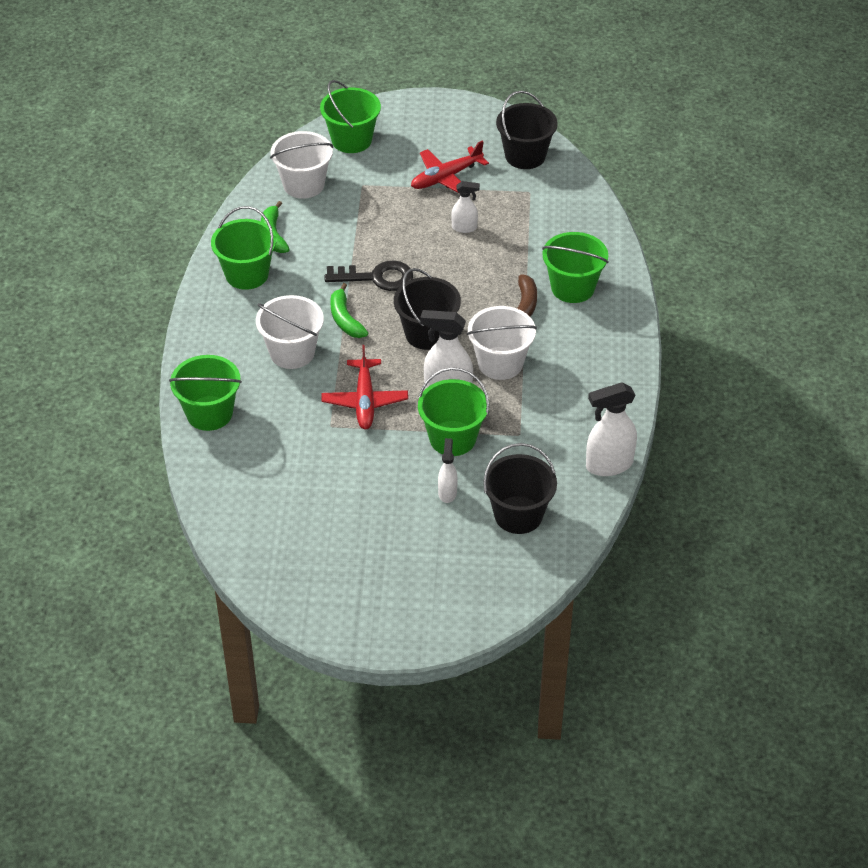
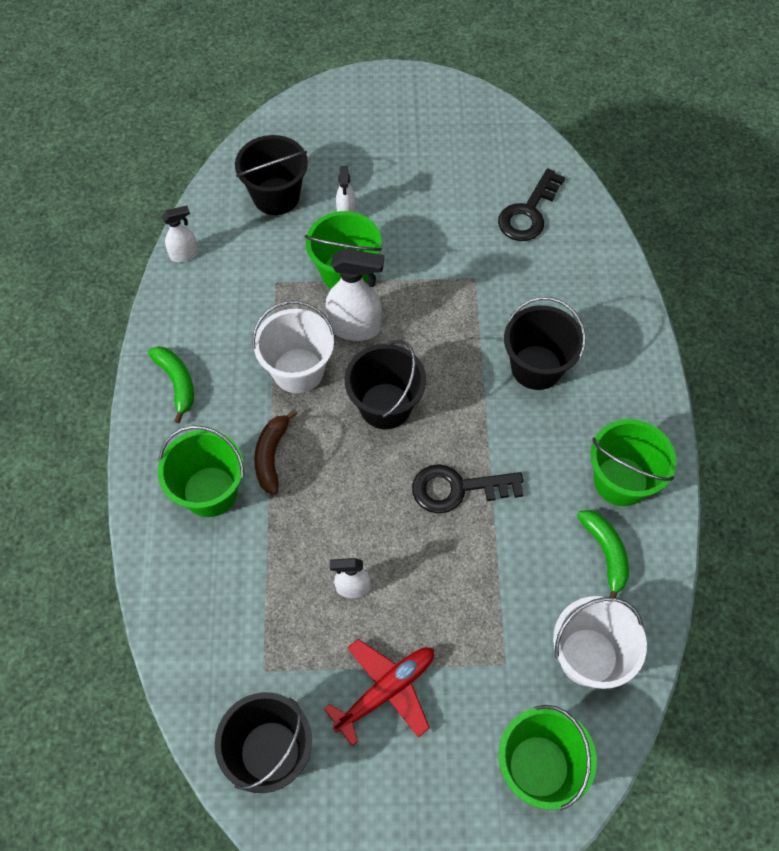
camera: 175 degrees right, 15 degrees up
(209, 413) = (605, 283): green bucket -> none
(264, 481) = (528, 213): none -> black key
(292, 352) = (536, 367): white bucket -> black bucket
(345, 319) = (485, 420): green banana -> green banana (177, 383)
(365, 400) = (443, 311): red plane -> none
(608, 465) = (184, 254): white spray bottle -> white spray bottle, size x0.58

